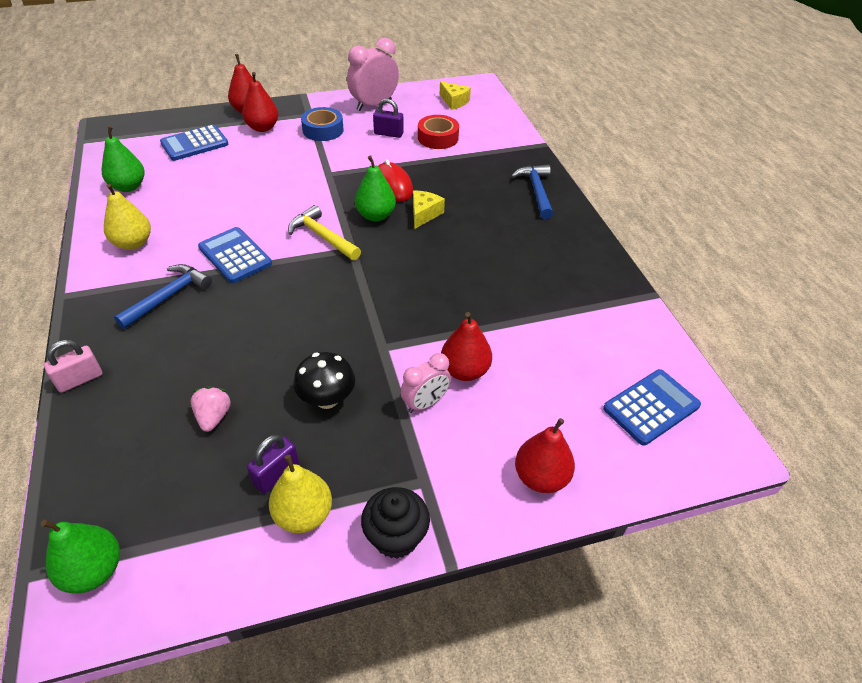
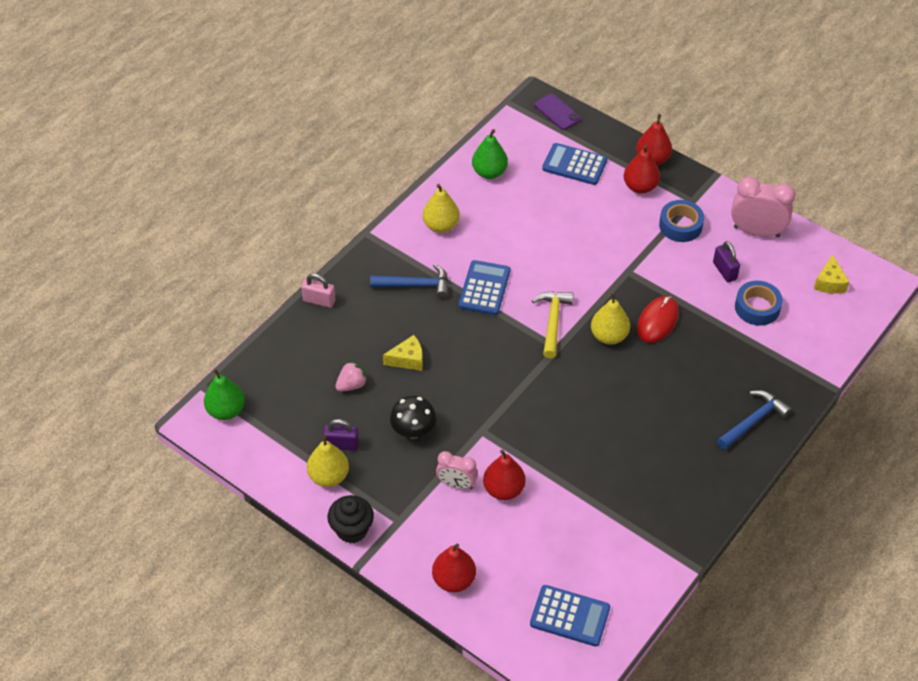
camera: 55 degrees right, 5 degrees up
(135, 125) = (557, 112): none -> purple phone
(375, 215) = (609, 336): green pear -> yellow pear
(424, 214) = (642, 365): yellow cheese -> yellow cheese (408, 359)
(438, 138) = (757, 307): red tape -> blue tape

